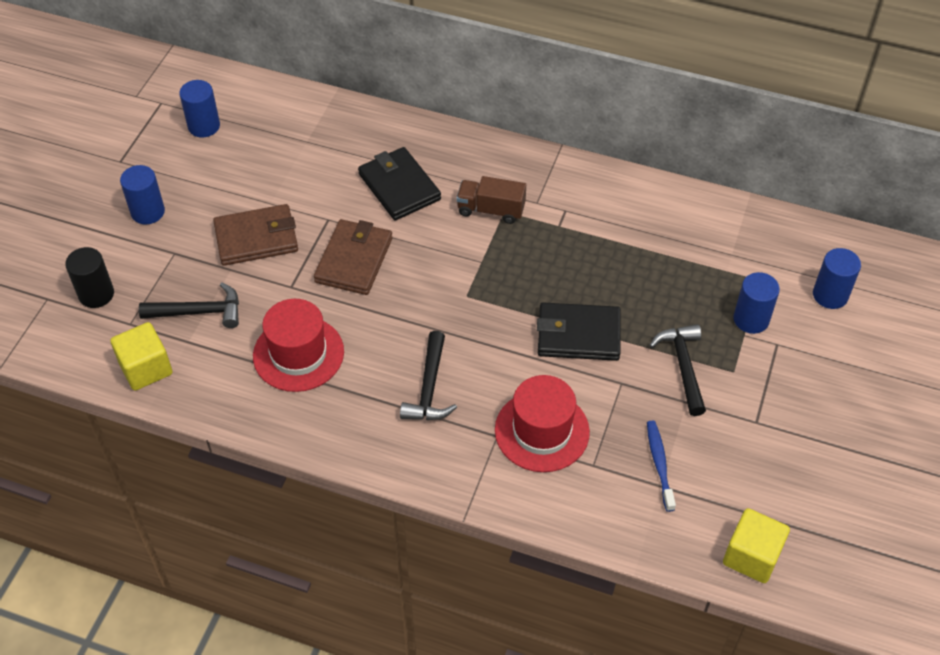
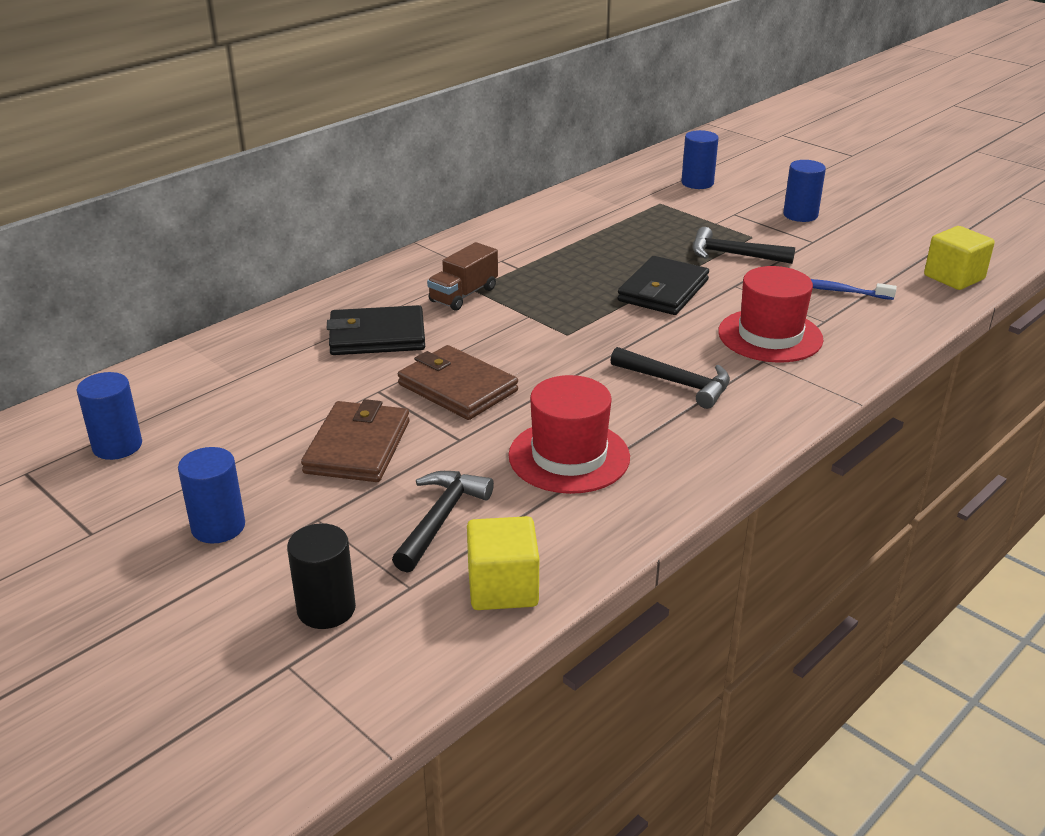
camera: 65 degrees left, 20 degrees down
(751, 319) = (700, 216): blue cylinder -> blue cylinder (800, 215)

